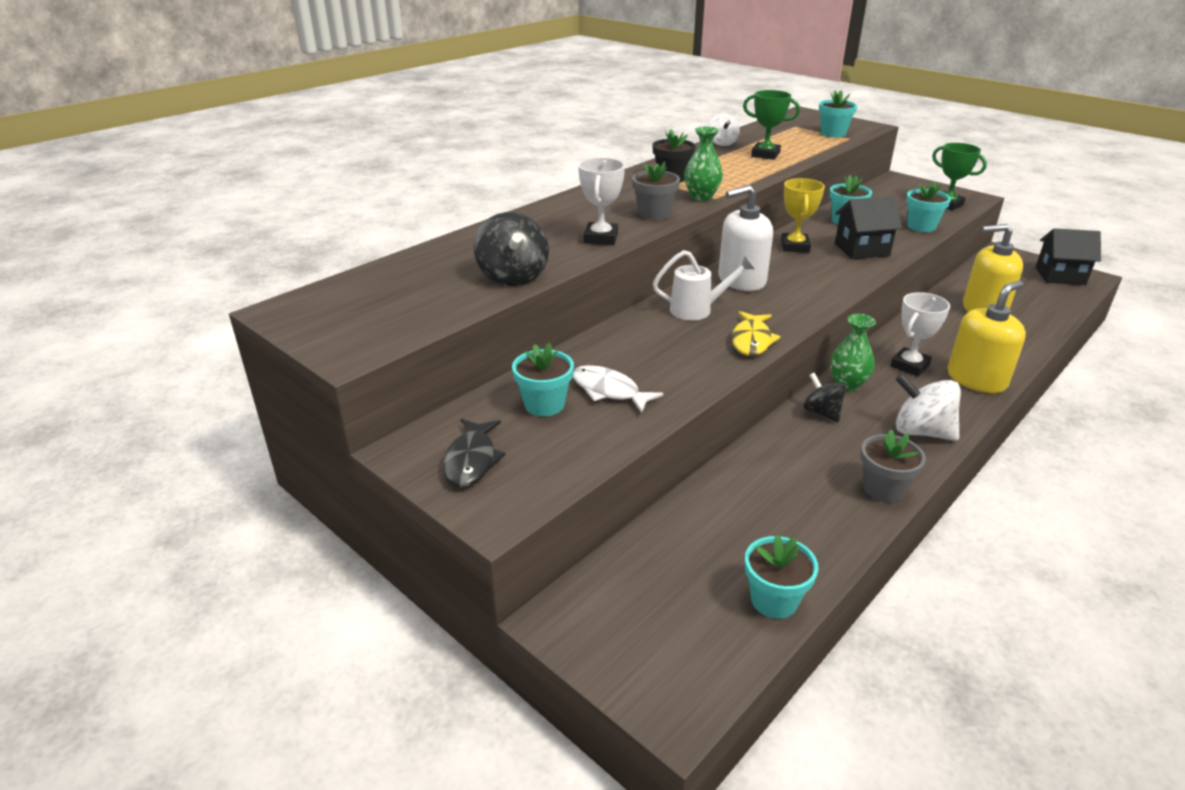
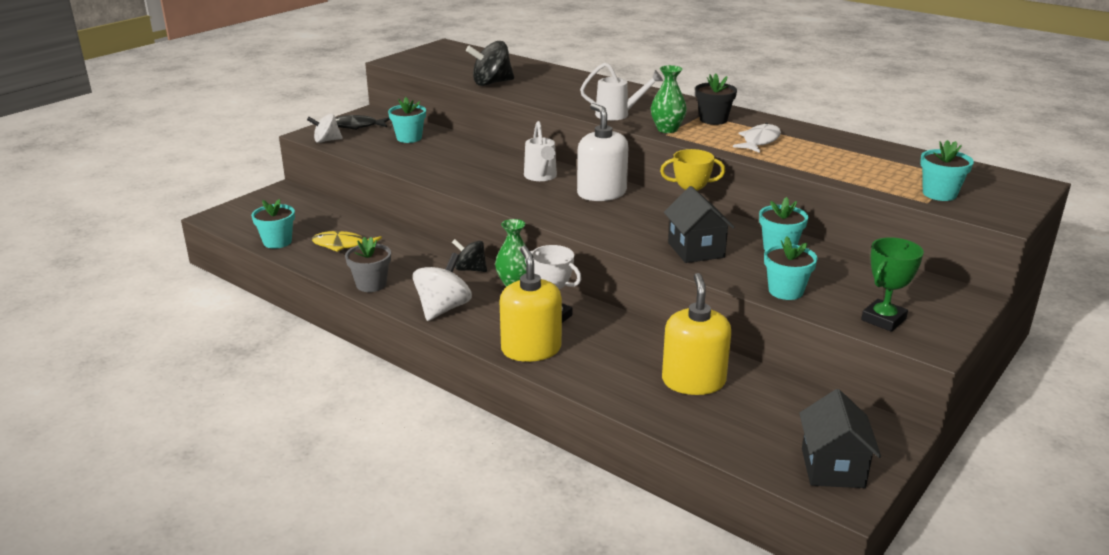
camera: 85 degrees right, 5 degrees down
(601, 238) = (561, 101): white trophy -> none
(609, 391) = (423, 153): white fish -> white fish (759, 141)
(654, 214) = (618, 114): grey flower pot -> white watering can
(722, 143) = (844, 139): white spinning top -> white spinning top (326, 141)
(751, 340) = (492, 194): yellow fish -> yellow fish (342, 245)
(765, 155) = (817, 156): green trophy -> none
(821, 413) = (470, 269): black spinning top -> black spinning top turned 120 degrees counterclockwise
(976, 379) = (531, 349): yellow soap dispenser -> yellow soap dispenser turned 150 degrees counterclockwise

